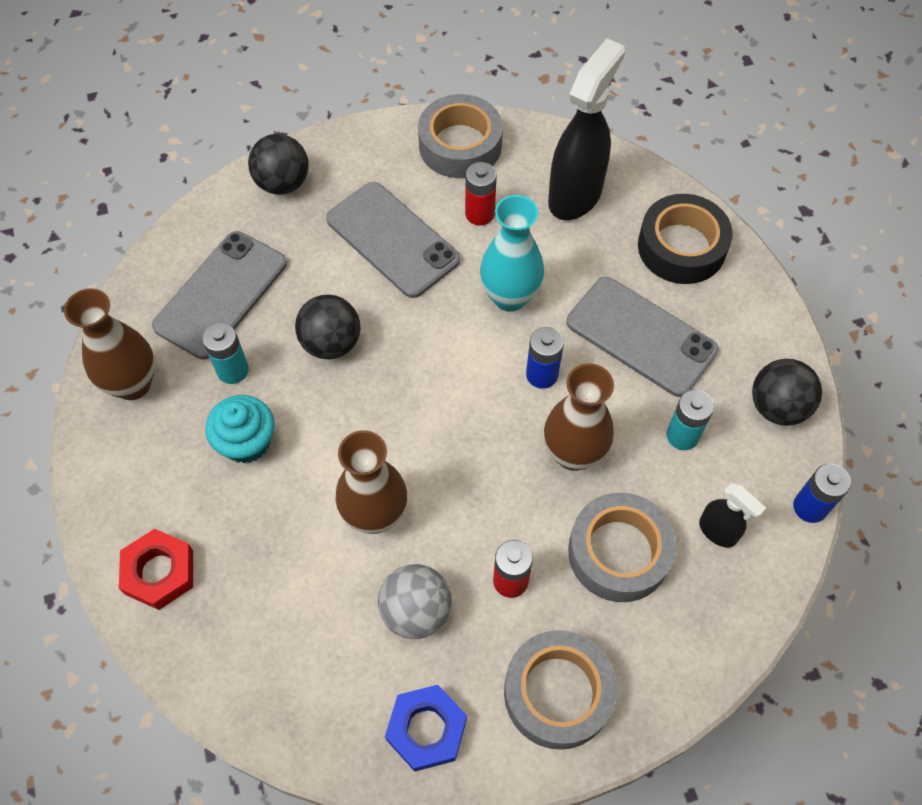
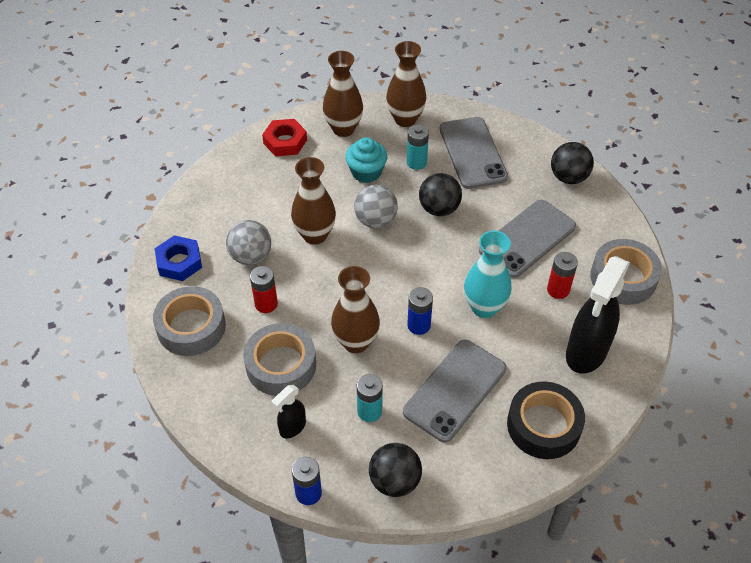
camera: 90 degrees right, 10 degrees down
(141, 478) = (343, 129): none -> brown vase
(221, 295) = (472, 153): grey phone -> grey phone turned 45 degrees clockwise
(349, 428) = (375, 220): none -> grey ball
(575, 195) = (586, 353): black spray bottle -> black spray bottle turned 90 degrees clockwise

